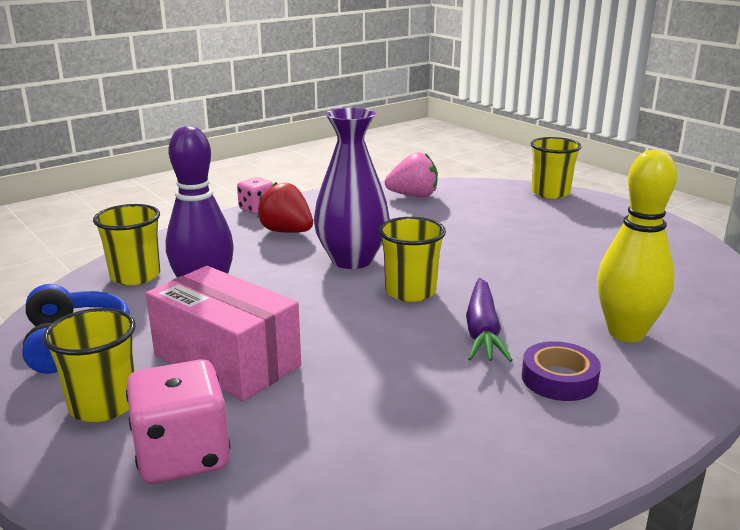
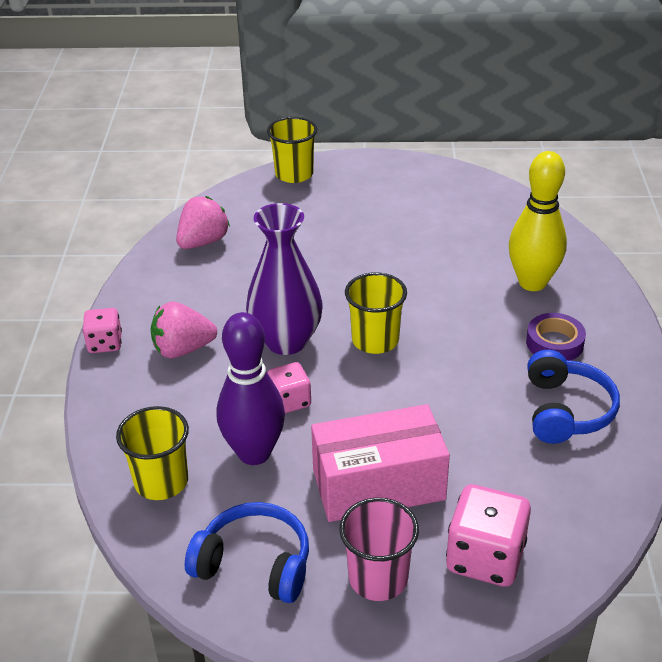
camera: 50 degrees left, 15 degrees up
(103, 405) = (378, 578): yellow cup -> pink cup
(283, 286) = (290, 401): none -> pink dice
(286, 232) = (183, 349): red strawberry -> pink strawberry
(466, 425) = (566, 410): none -> blue headphones
(482, 331) = (467, 339): purple carrot -> none

